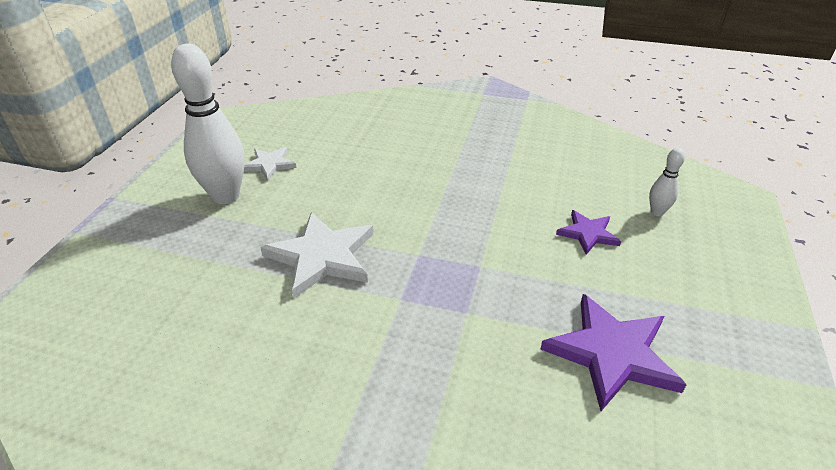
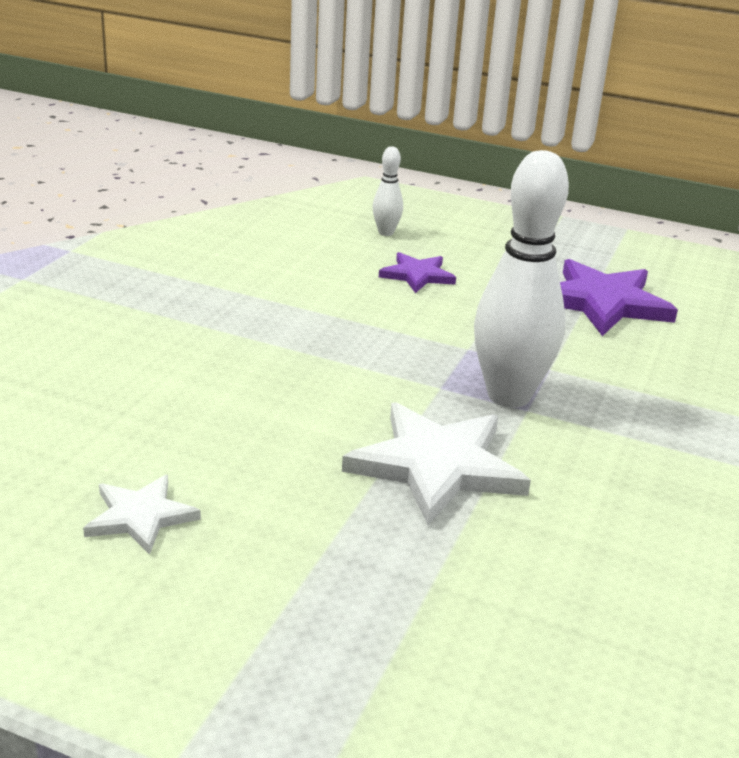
camera: 85 degrees left, 10 degrees down
(226, 196) = (234, 574): white bowling pin -> white bowling pin (509, 396)

